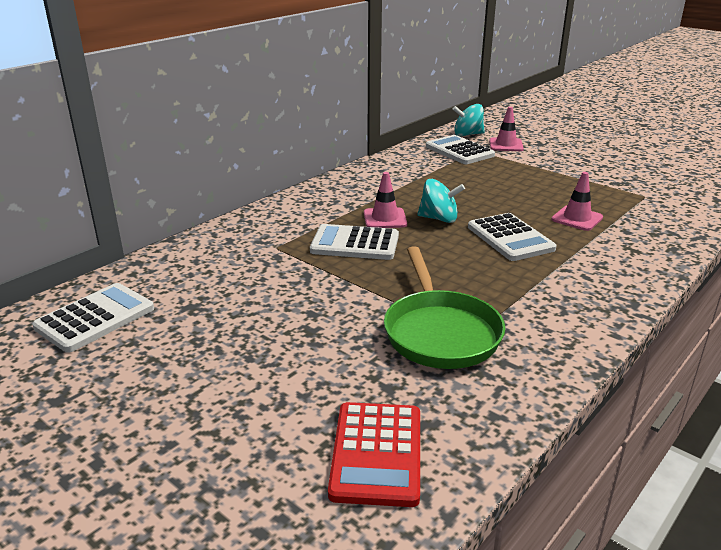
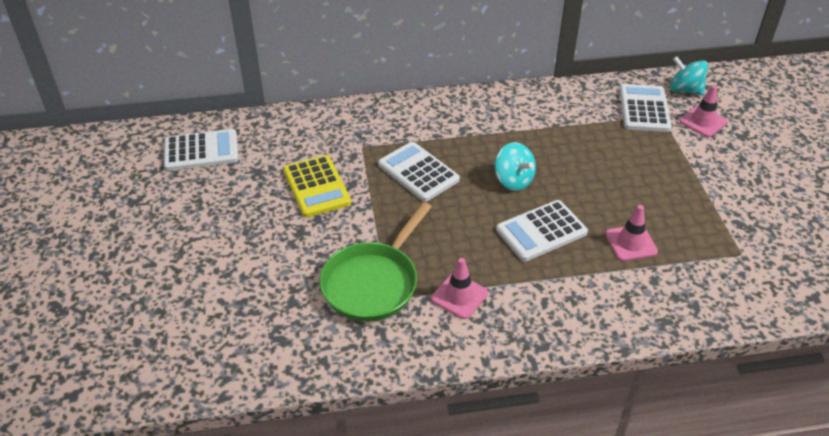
camera: 40 degrees right, 15 degrees up
(274, 291) = (316, 187): none -> yellow calculator
(376, 453) = (234, 338): red calculator -> none
(385, 219) = (472, 158): pink traffic cone -> pink traffic cone (459, 296)
(510, 238) = (541, 231): white calculator -> white calculator turned 45 degrees clockwise

